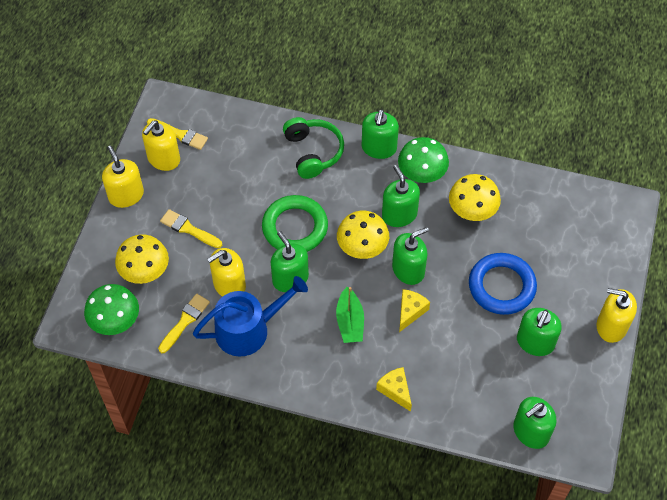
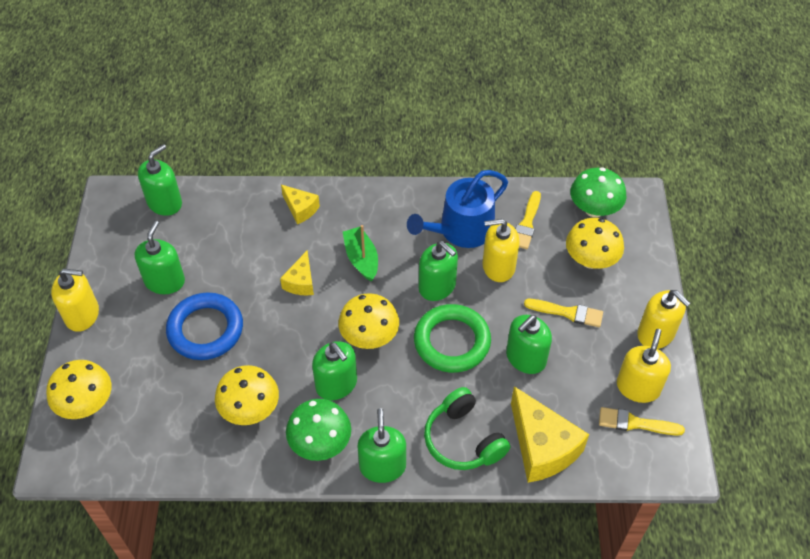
camera: 165 degrees right, 5 degrees down
(229, 284) = (498, 266): yellow soap dispenser -> yellow soap dispenser turned 135 degrees counterclockwise
(256, 134) = (542, 447): none -> yellow cheese
(408, 270) = (312, 324): green soap dispenser -> green soap dispenser (525, 358)
(605, 245) = (86, 404): none -> yellow mushroom

